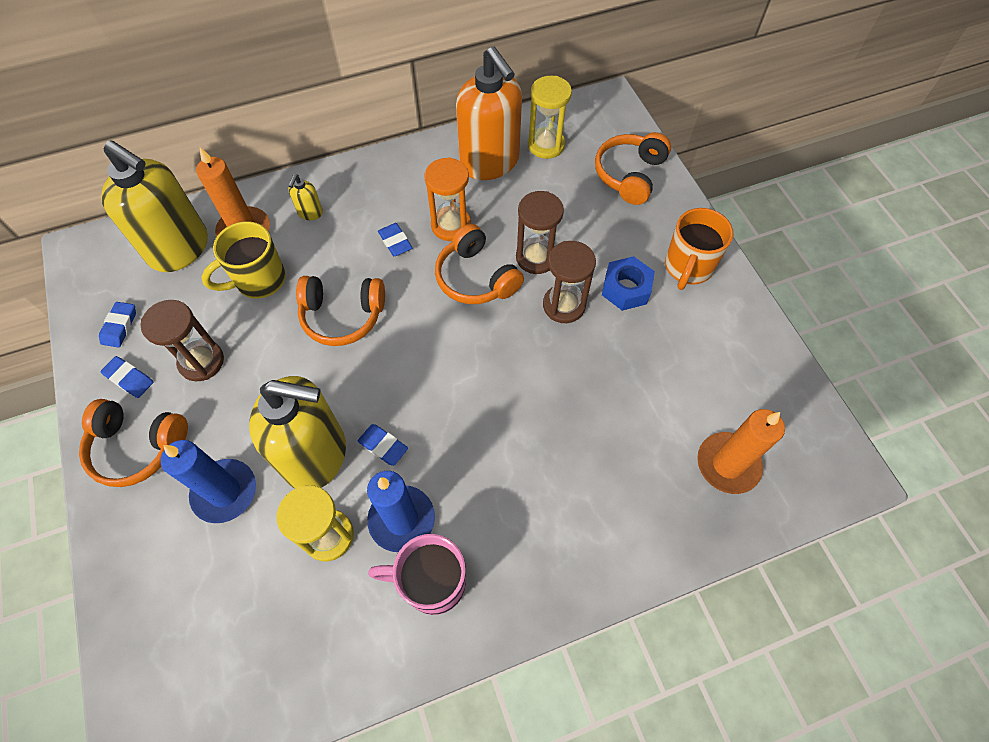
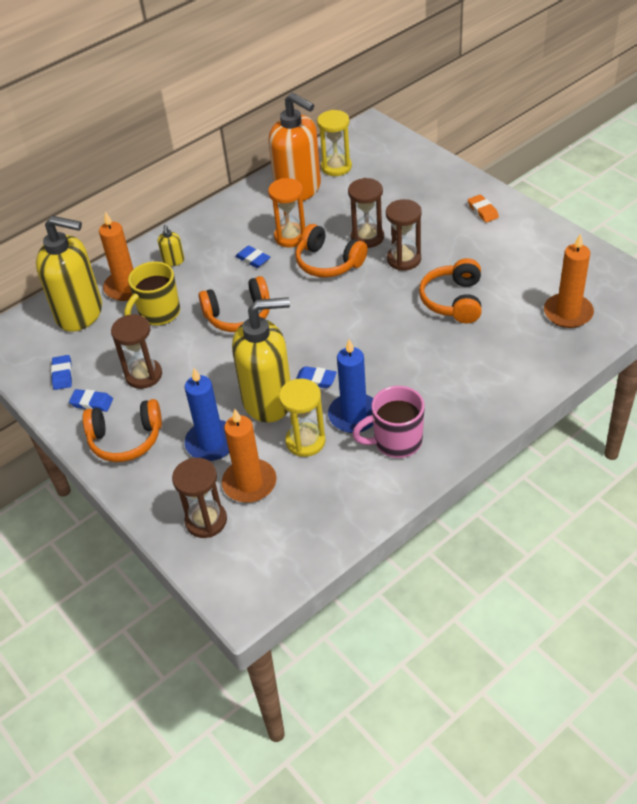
camera: 15 degrees left, 15 degrees down
(162, 609) = (206, 521): none -> brown hourglass
(237, 572) = (249, 483): none -> orange candle
(626, 289) = (444, 236): blue nut -> none
(629, 175) = (410, 168): orange headphones -> orange headphones (453, 300)
(687, 267) = (482, 211): orange mug -> orange eraser

